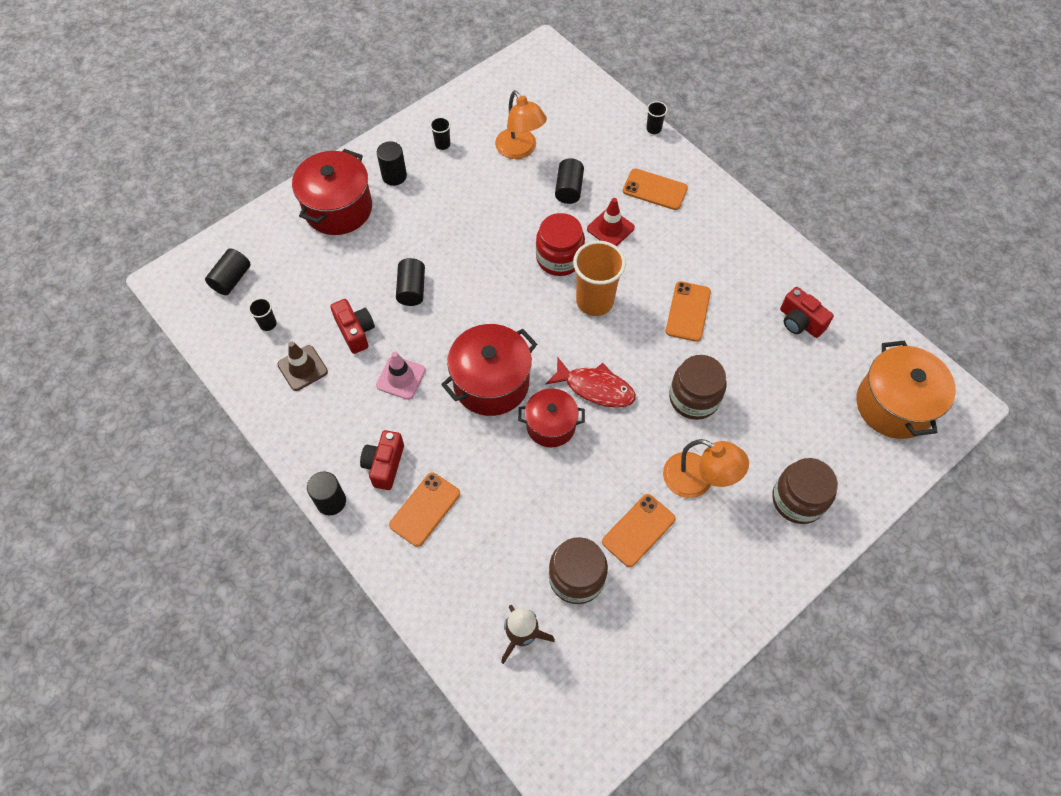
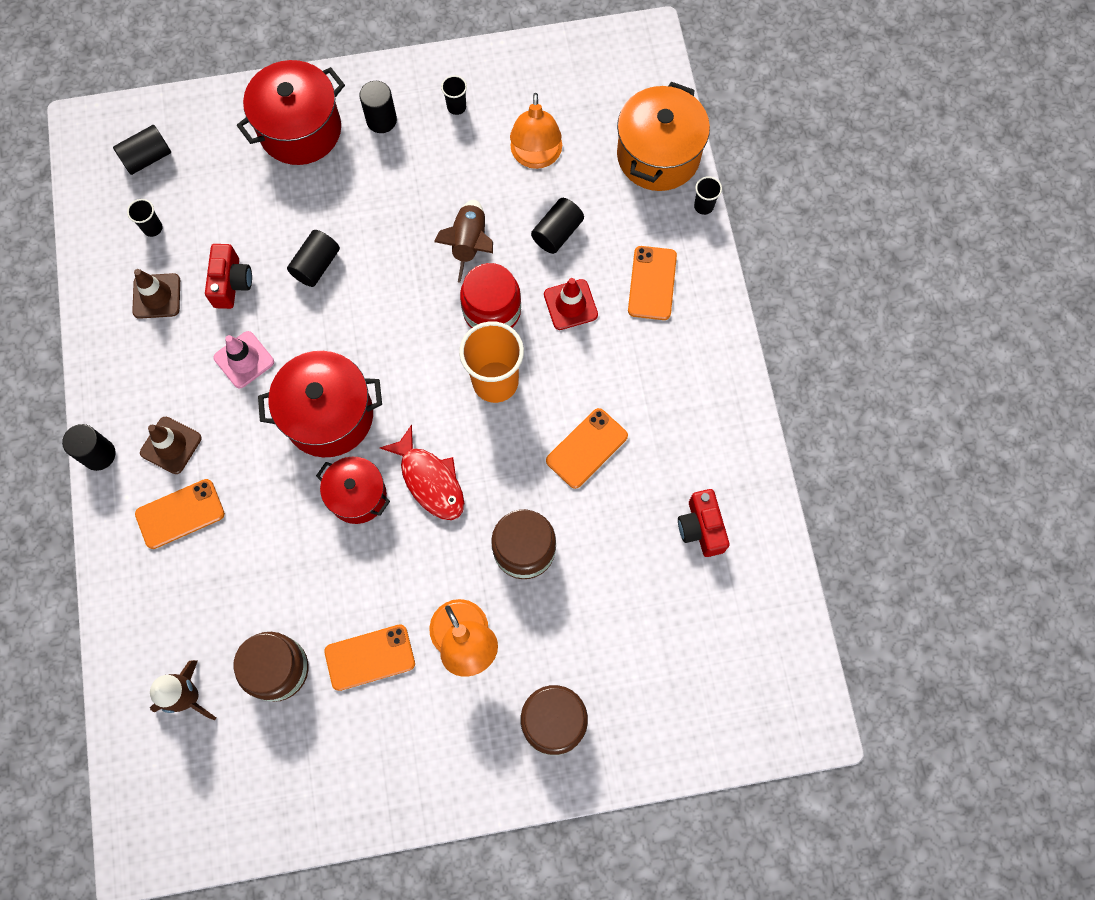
camera: 30 degrees right, 10 degrees up
(384, 465) = (171, 445): red camera -> brown traffic cone
(513, 224) = (469, 244): none -> brown rocket
(655, 189) = (652, 283): orange phone -> orange phone turned 45 degrees clockwise
(893, 405) = (734, 680): orange pot -> orange pot (658, 155)

